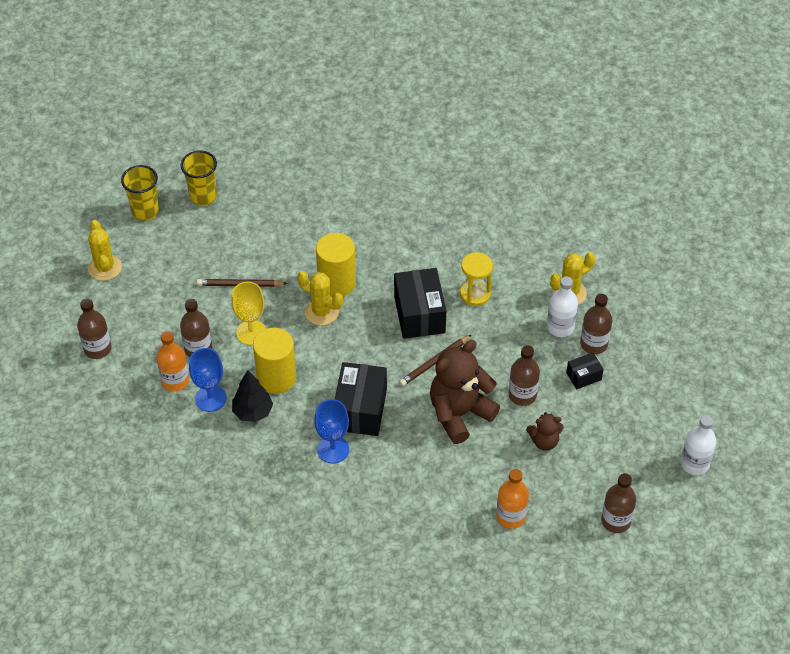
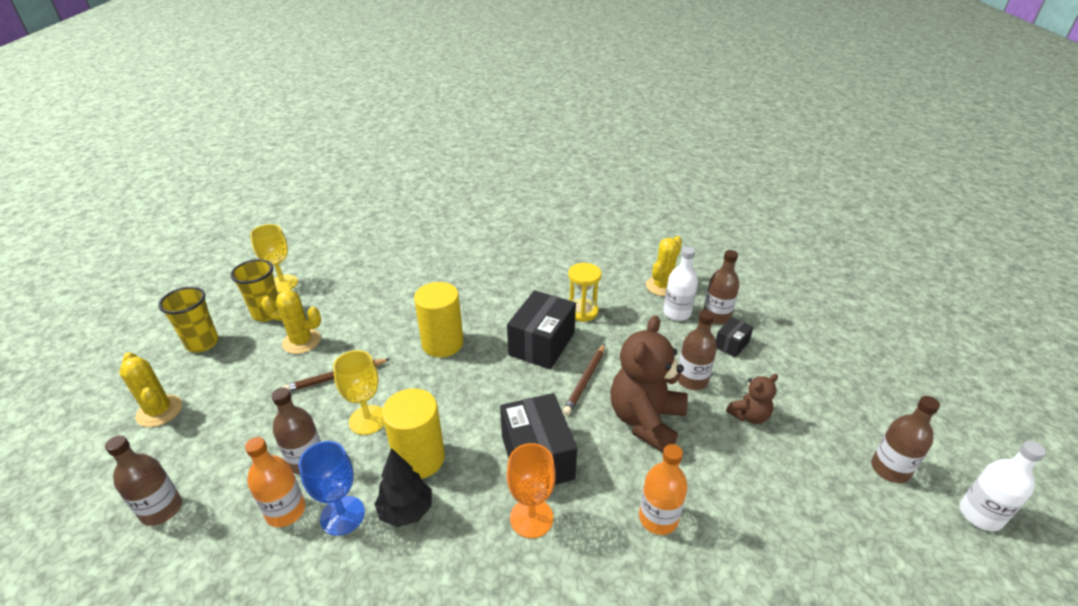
camera: 25 degrees left, 15 degrees down
(224, 165) = (283, 284): none -> yellow goblet
(321, 312) = (439, 373): yellow cactus -> yellow cactus (301, 341)
(333, 449) = (531, 518): blue goblet -> orange goblet
(419, 314) = (542, 344): black box -> black box turned 60 degrees clockwise
(511, 516) = (787, 513): orange bottle -> orange bottle (658, 518)
(694, 463) = (896, 383): white bottle -> white bottle (980, 515)

